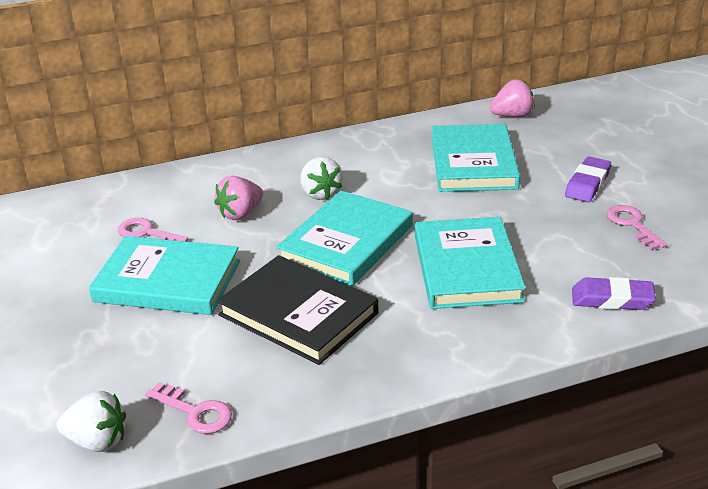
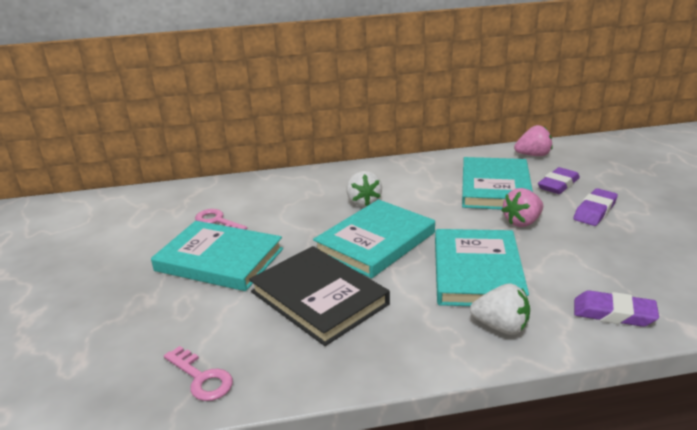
camera: 10 degrees right, 5 degrees down
(97, 441) = (107, 395): white strawberry -> white strawberry (501, 327)
(240, 214) = (295, 212): pink strawberry -> pink strawberry (522, 222)
(545, 154) = (558, 185): none -> purple eraser
(632, 225) = (635, 248): pink key -> none

